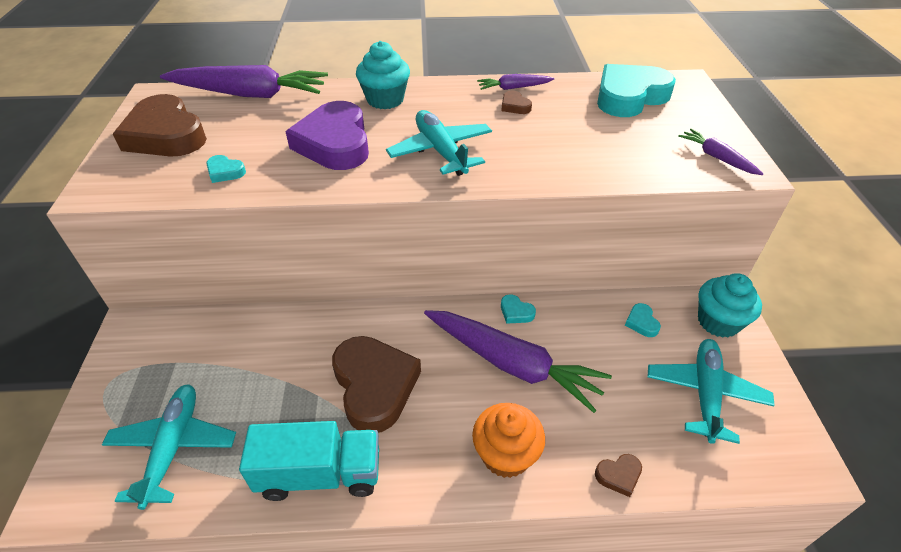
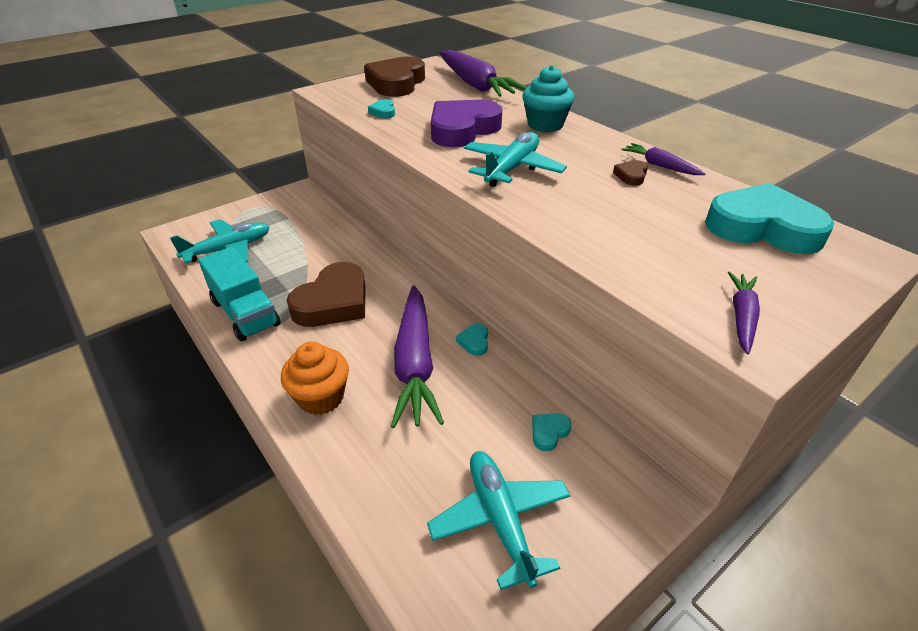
camera: 55 degrees right, 5 degrees down
(618, 475) = (348, 480): brown heart -> none
(705, 393) = (500, 520): turquoise plane -> turquoise plane turned 90 degrees counterclockwise
(718, 322) = (618, 500): turquoise cupcake -> none

